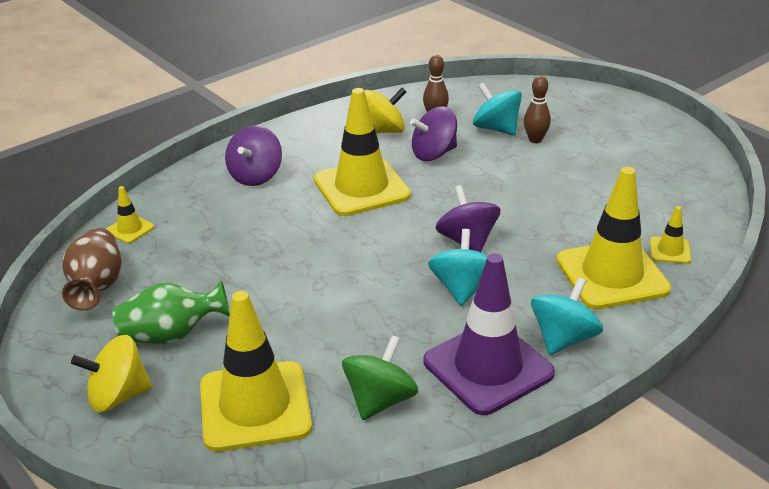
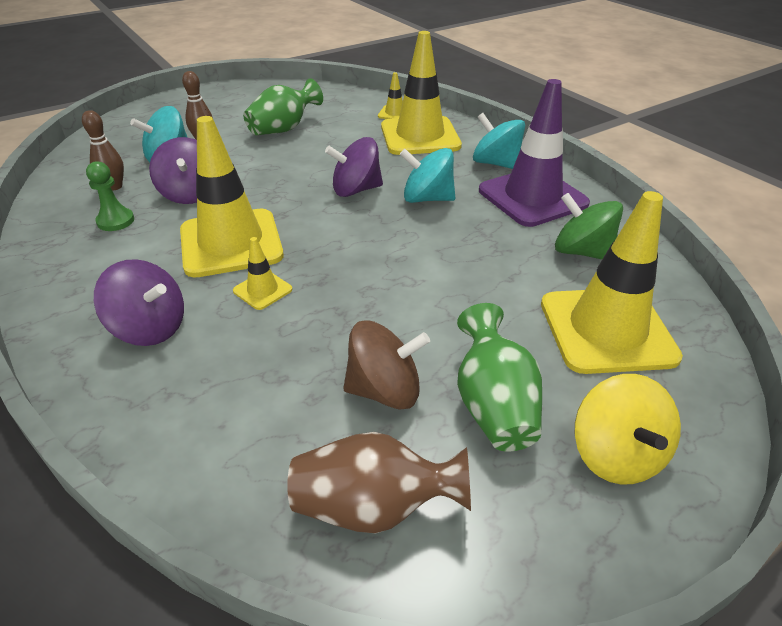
camera: 85 degrees left, 5 degrees up
(130, 229) = (225, 473): yellow traffic cone -> yellow traffic cone (262, 290)
(190, 282) = (385, 390): none -> brown spinning top
(383, 131) = (115, 221): yellow spinning top -> green pawn
(584, 179) = (283, 129): none -> green vase

